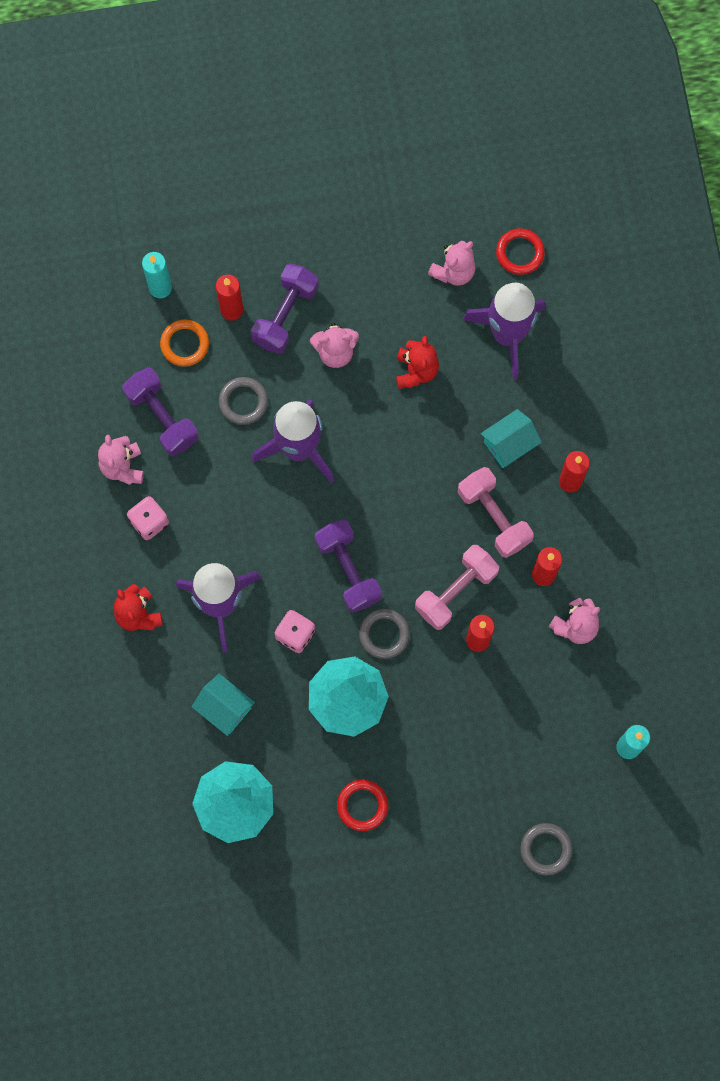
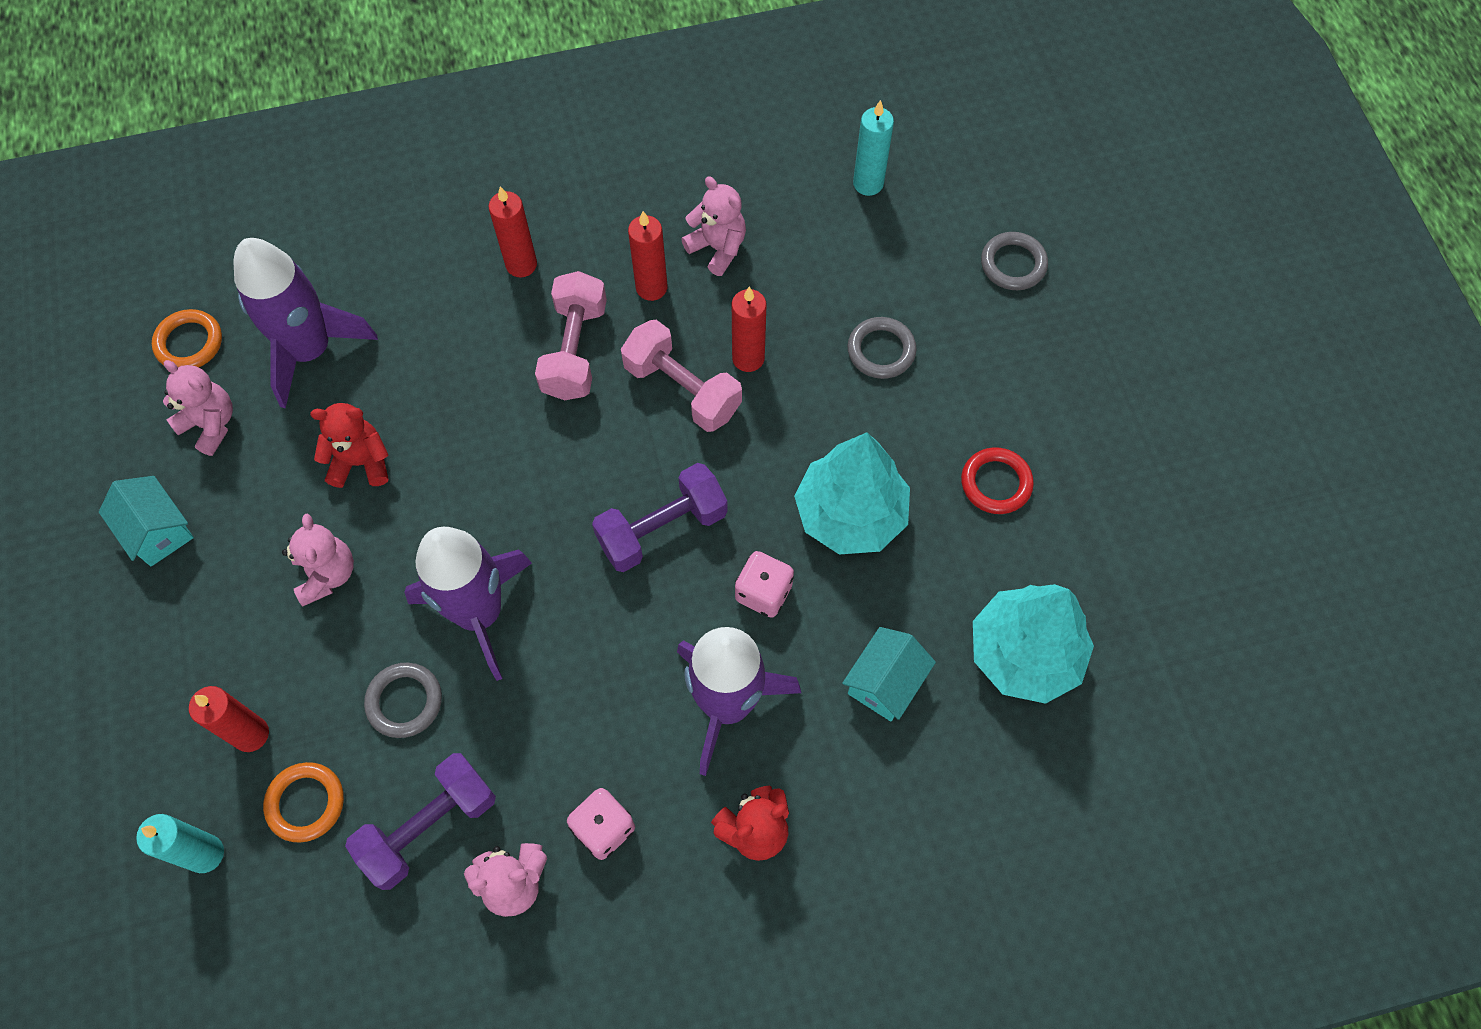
camera: 95 degrees left, 10 degrees down
(285, 315) = (264, 652): purple dumbbell -> none
(384, 634) = (751, 474): grey ring -> grey ring (881, 350)
(494, 517) = (575, 350): pink dumbbell -> pink dumbbell turned 45 degrees counterclockwise
(509, 444) = (470, 338): turquoise house -> turquoise house (157, 531)
(520, 253) = (189, 343): red ring -> orange ring

